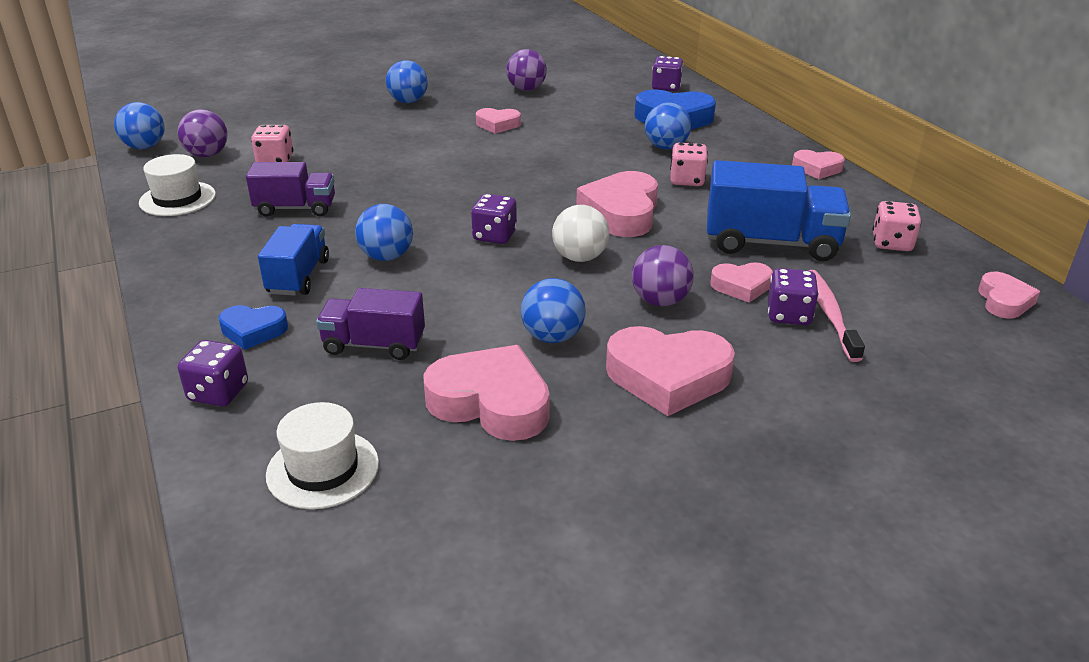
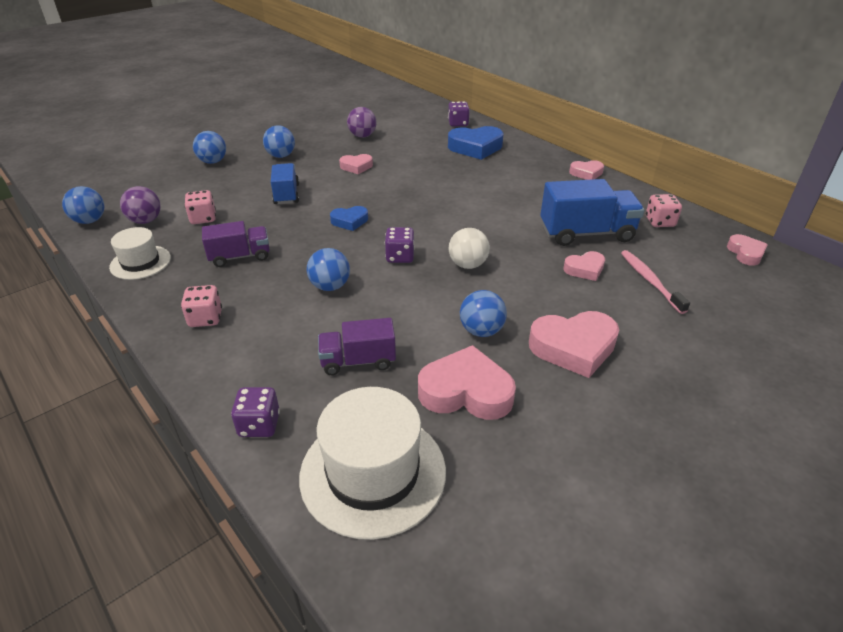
camera: 15 degrees left, 5 degrees up
(253, 331) = (260, 366): blue heart -> blue heart (350, 221)
(298, 277) = (272, 314): blue truck -> blue truck (286, 194)
(323, 469) = (373, 473): white hat -> white hat, size x1.73
(621, 213) = (478, 225): pink heart -> none
(660, 301) = (538, 290): purple ball -> none
(666, 147) = (481, 170): blue ball -> blue ball (213, 162)
(687, 180) = (508, 193): pink dice -> pink dice (205, 318)
(788, 315) = (625, 286): purple dice -> none

